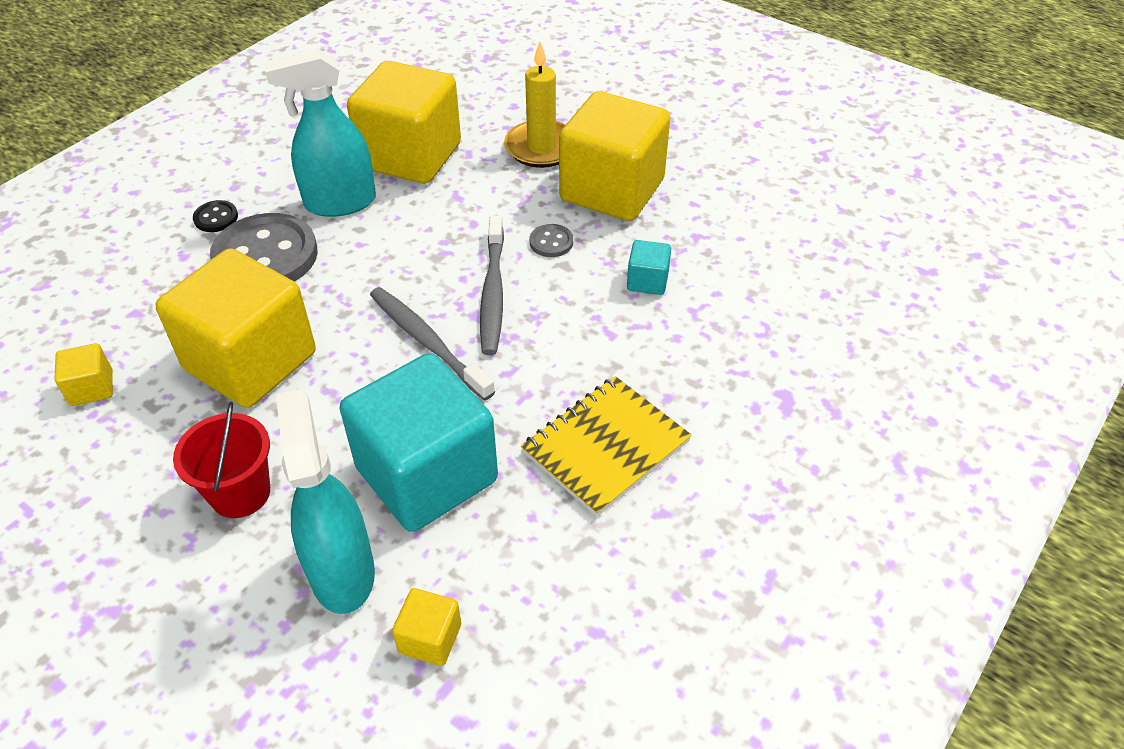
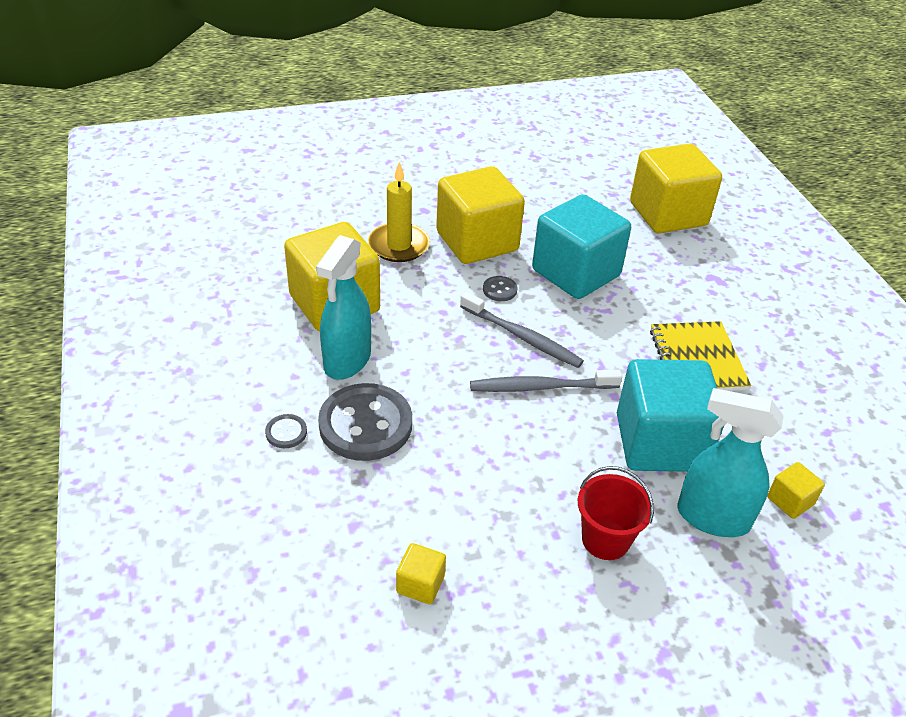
camera: 55 degrees left, 5 degrees down
(216, 218) = (286, 432): black button -> grey button
(251, 361) = (477, 481): yellow cube -> yellow cube (668, 214)
(647, 281) = (576, 273): turquoise cube -> turquoise cube, size x2.41

